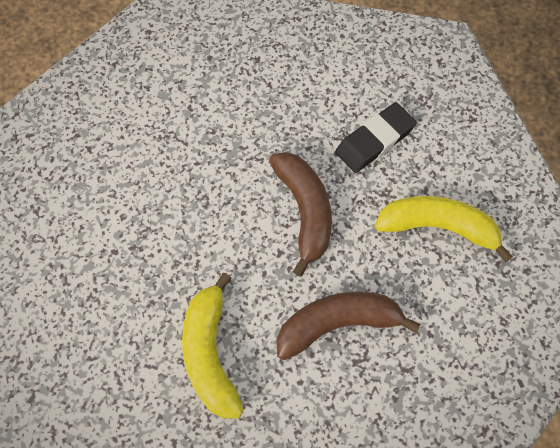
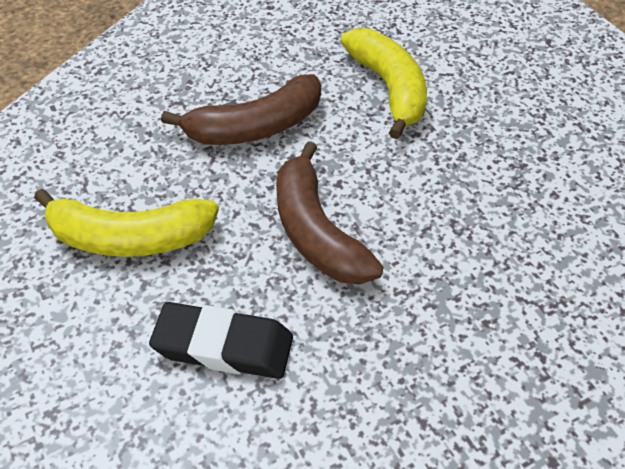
camera: 170 degrees right, 15 degrees down
(374, 141) = (223, 345): black eraser -> black eraser turned 60 degrees clockwise

